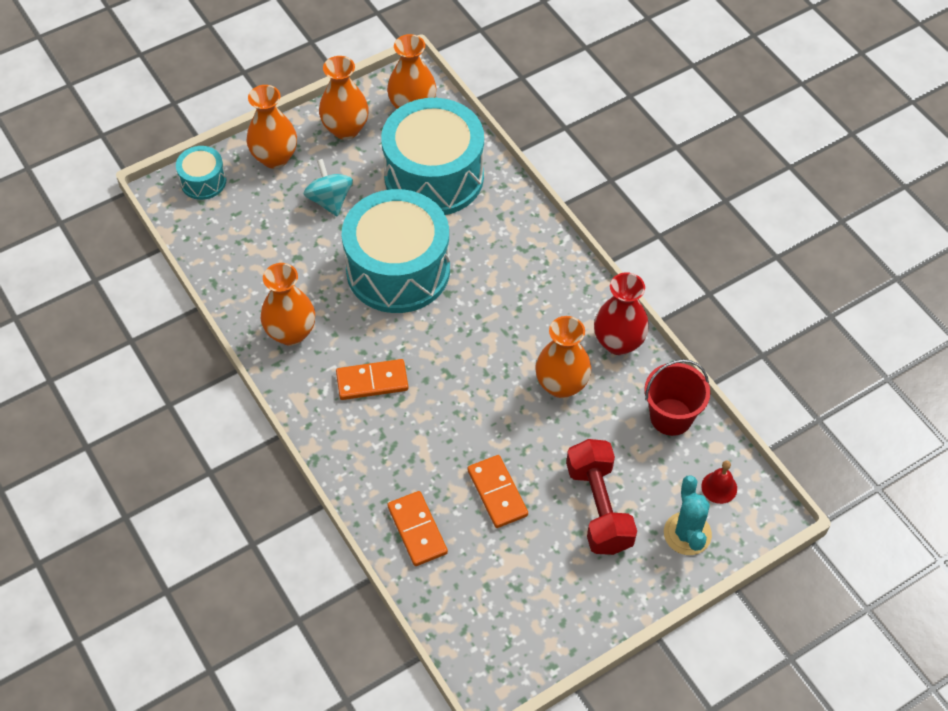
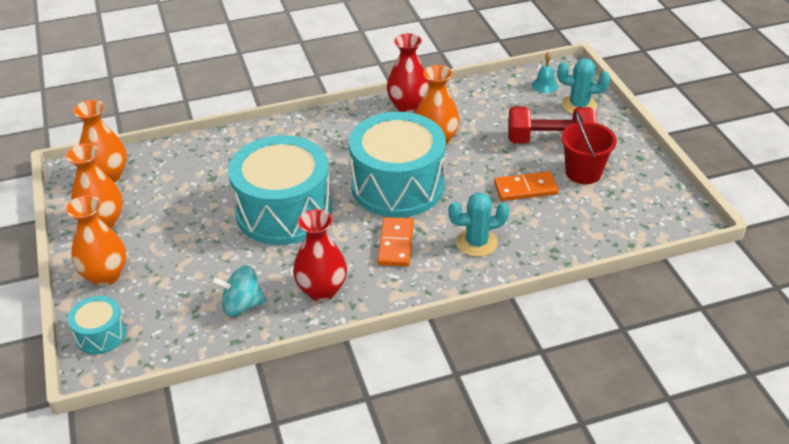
camera: 75 degrees left, 15 degrees down
(291, 333) = (322, 290): orange vase -> red vase
(330, 200) = (181, 244): turquoise spinning top -> turquoise spinning top (242, 305)
(392, 457) = (477, 243): none -> turquoise cactus
(417, 530) = (550, 238): orange domino -> none
(434, 176) = (194, 175): turquoise drum -> turquoise drum (397, 185)
(671, 417) = (481, 95): red bucket -> red bucket (583, 172)
(719, 487) = (545, 85): red bell -> turquoise bell

